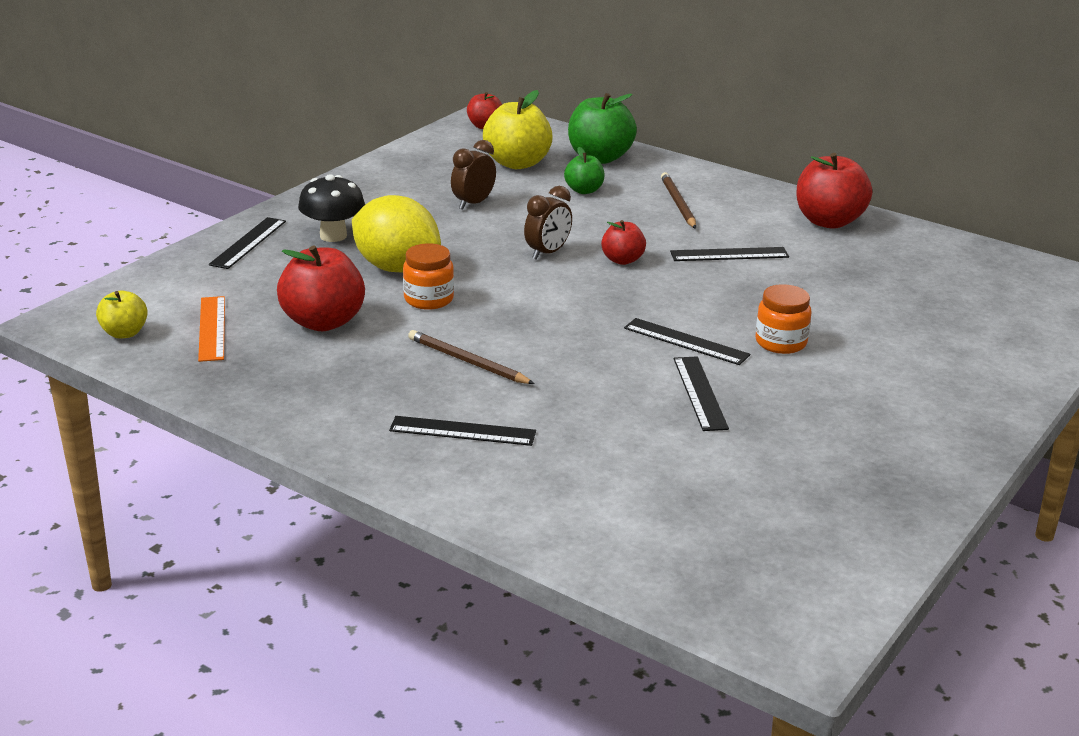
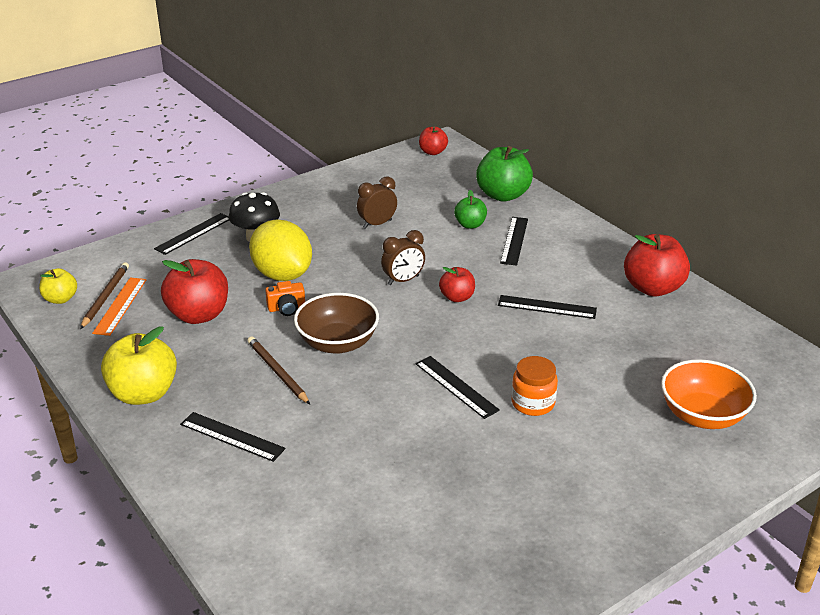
camera: 20 degrees right, 5 degrees up
(429, 299) = (286, 308): orange jar -> orange camera
(517, 163) = (435, 191): yellow apple -> yellow apple (143, 394)
(517, 323) = (337, 343): none -> brown bowl
(678, 203) = (537, 249): brown pencil -> brown pencil (105, 297)
(699, 393) = (434, 439): black ruler -> black ruler (514, 240)
(962, 324) = (702, 415): none -> orange bowl

